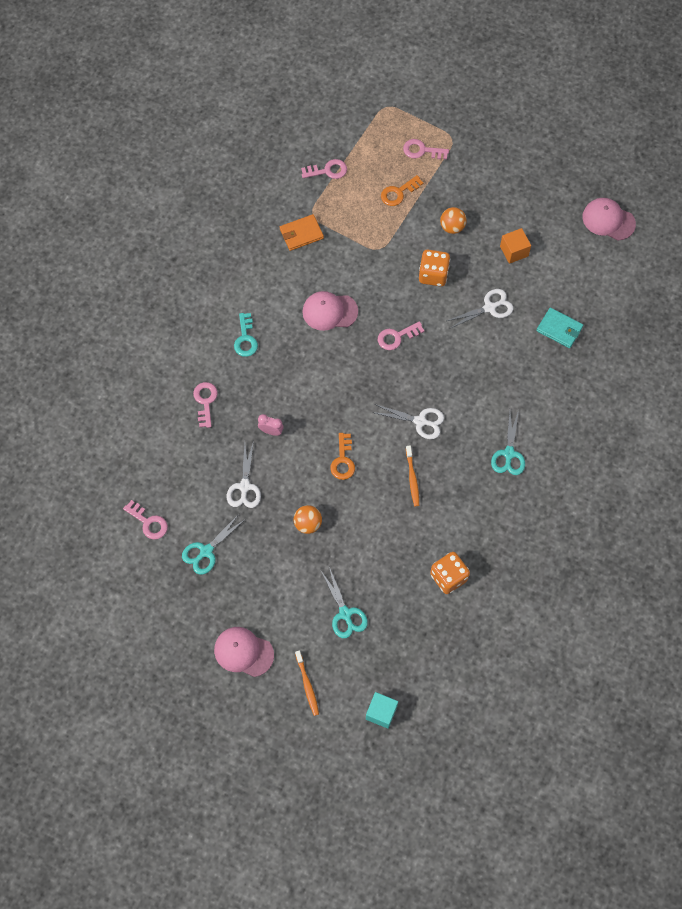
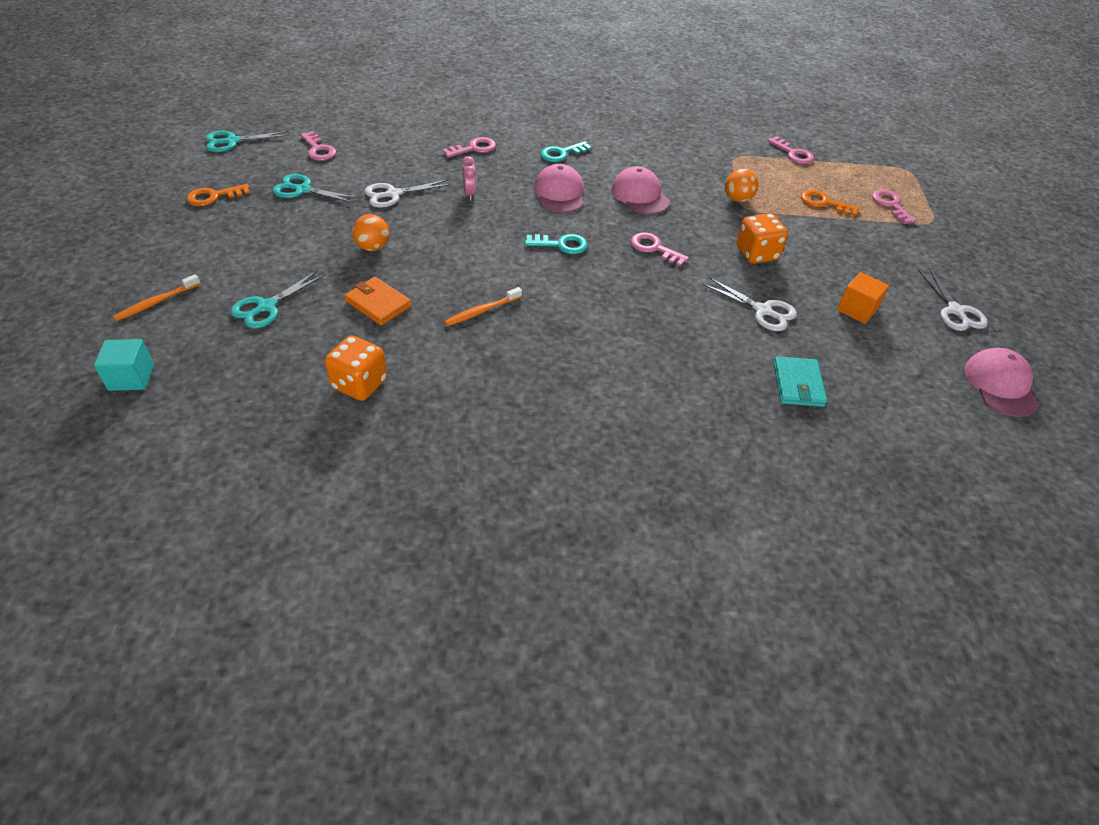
camera: 60 degrees right, 20 degrees down
(148, 522) = (318, 149): pink key -> pink key turned 45 degrees counterclockwise
(243, 652) = (187, 244): pink cap -> pink cap (559, 193)
(301, 234) = (708, 156): orange wallet -> orange wallet (378, 303)
(343, 460) = (469, 251): orange key -> orange key (214, 197)
(364, 396) = (561, 245): none -> turquoise key
(420, 421) = (563, 296): white scissors -> white scissors (955, 311)
(452, 227) = (830, 251): orange ball -> orange ball (737, 199)
(509, 453) = (578, 389): turquoise scissors -> turquoise scissors (232, 141)

